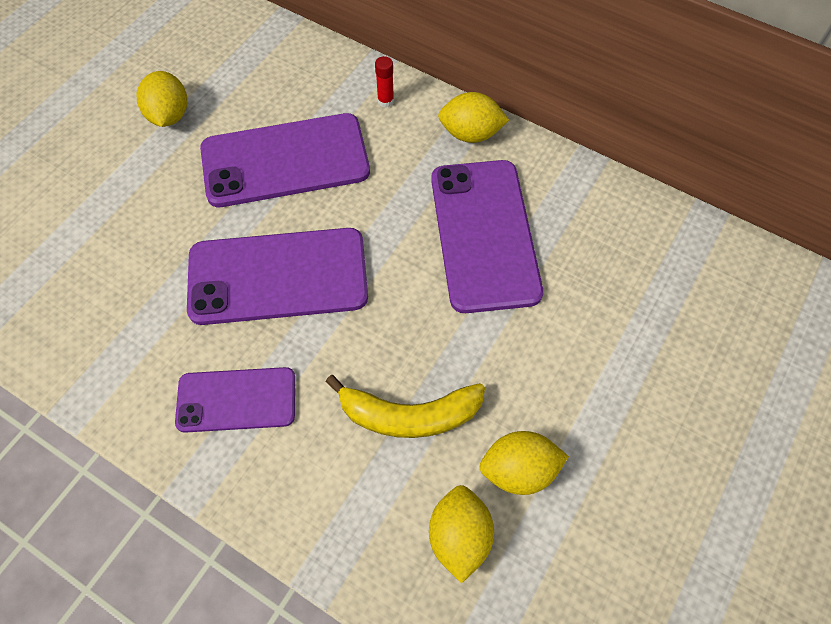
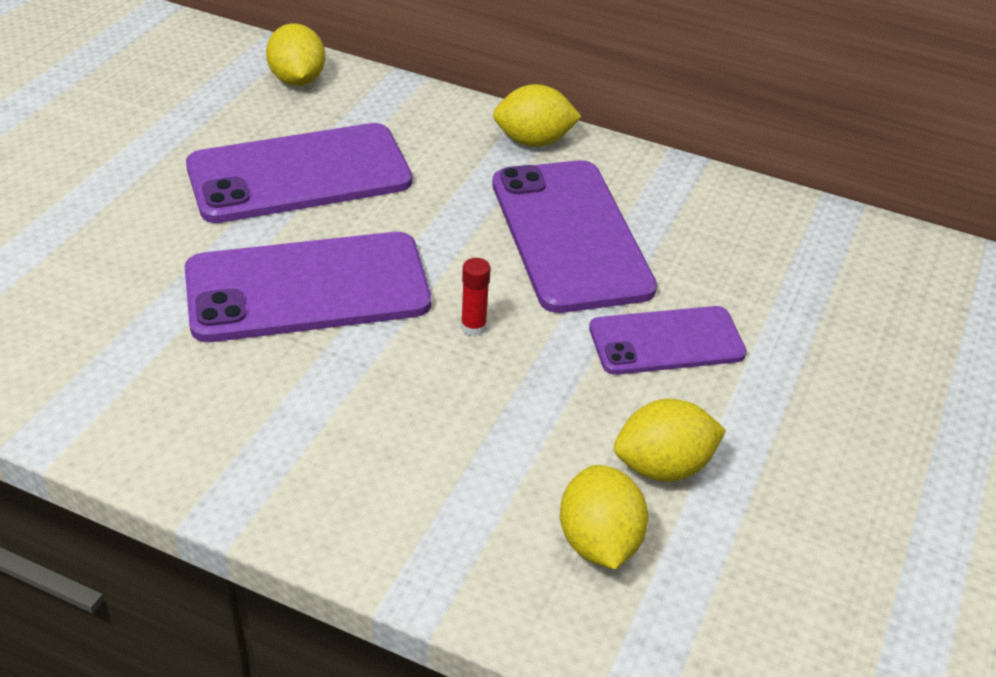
camera: 10 degrees left, 20 degrees down
(169, 115) = (138, 136): yellow lemon -> yellow lemon (297, 80)
(236, 400) = (270, 417): purple phone -> purple phone (666, 341)
(385, 101) = (420, 114): red glue stick -> red glue stick (473, 327)
(409, 415) = (507, 419): yellow banana -> none

